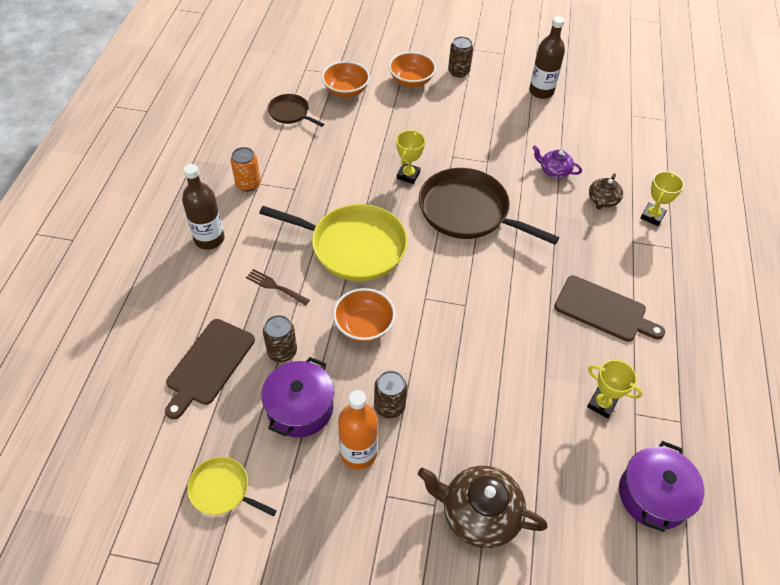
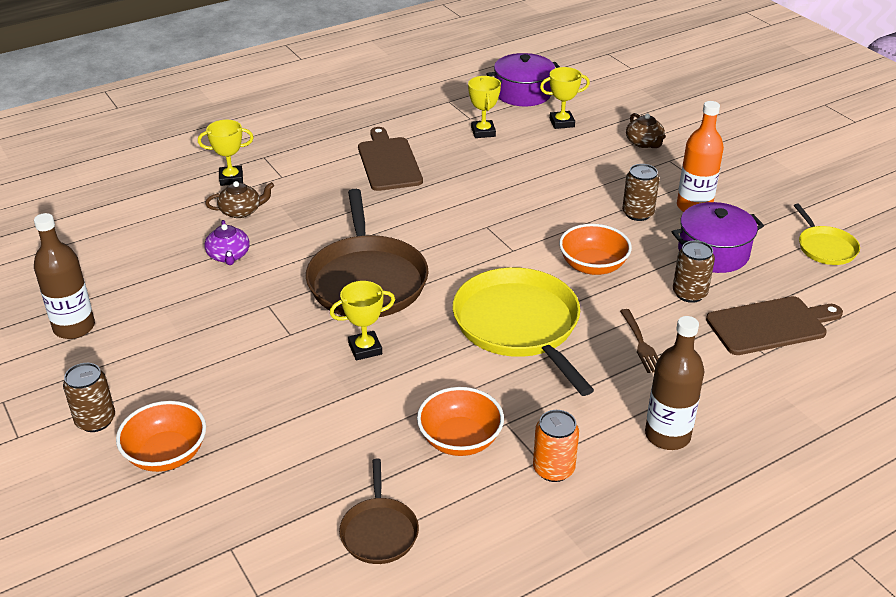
camera: 130 degrees left, 15 degrees down
(346, 90) = (262, 507): orange bowl -> orange bowl (460, 439)
(479, 513) = (644, 143): brown teapot -> brown teapot, size x0.56
(570, 478) = (562, 123): none -> yellow trophy

